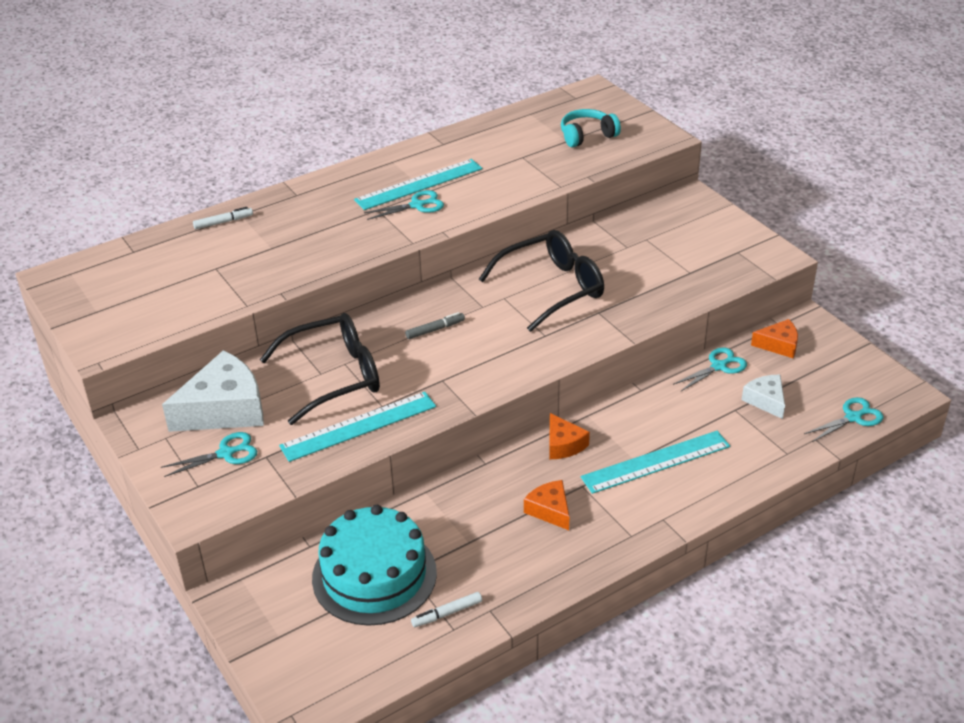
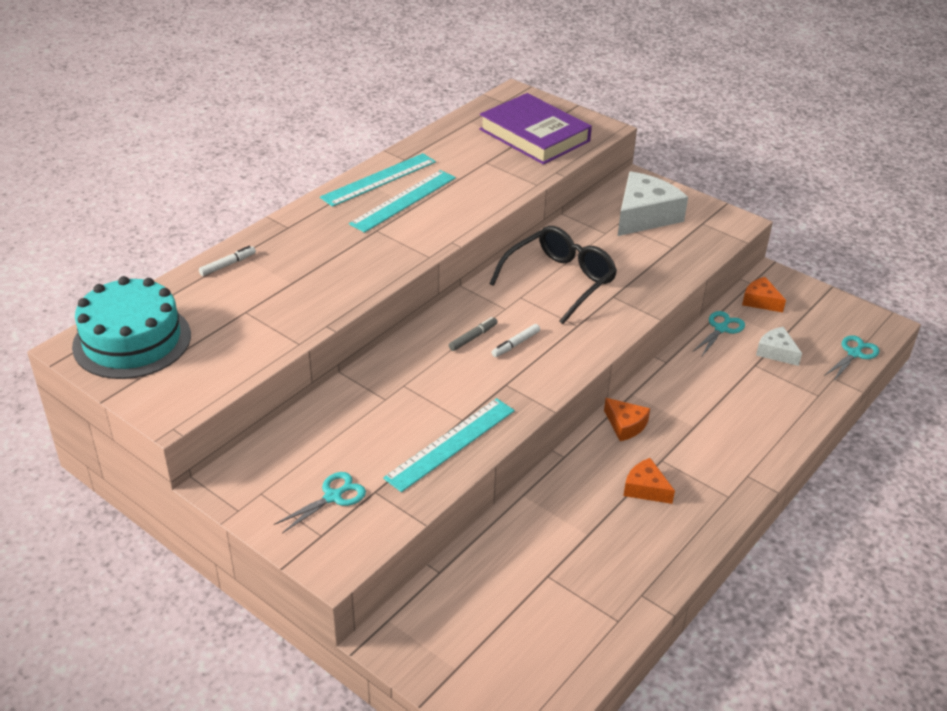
camera: 20 degrees left, 0 degrees up
(224, 409) = (307, 452): white cheese -> white cheese (644, 216)
(333, 377) = (399, 400): black glasses -> none
(374, 575) = (517, 586): turquoise cake -> turquoise cake (132, 340)
(417, 205) = (413, 221): turquoise scissors -> none
(447, 613) = (604, 607): white marker -> white marker (515, 344)
(587, 136) = (534, 135): turquoise headphones -> purple book
(656, 461) = (714, 425): turquoise ruler -> turquoise ruler (379, 179)
(779, 345) = (760, 301): orange cheese -> orange cheese turned 120 degrees counterclockwise

